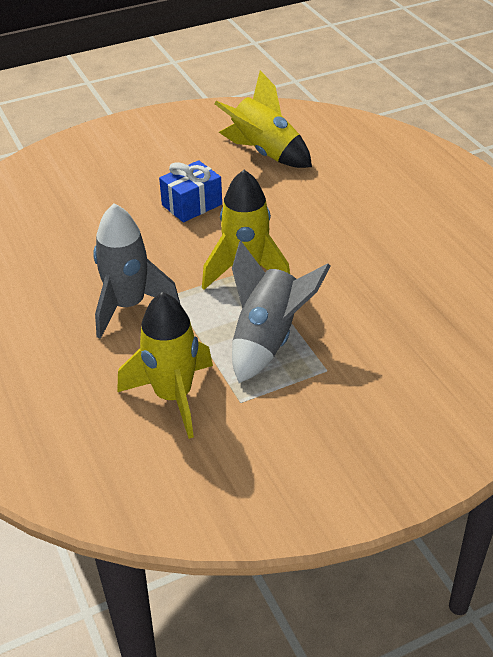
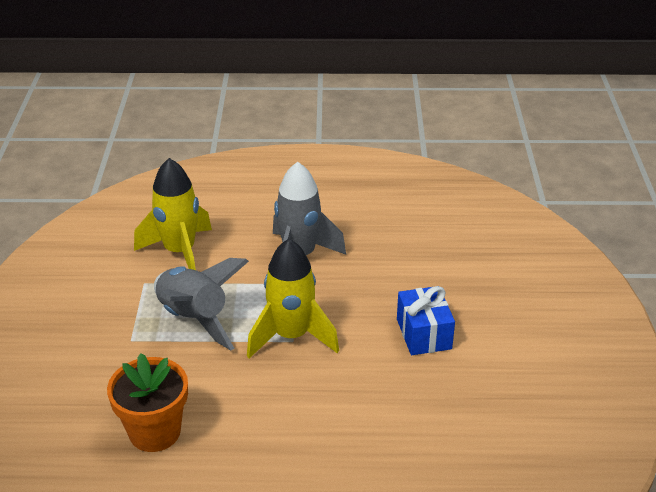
camera: 115 degrees right, 5 degrees down
(264, 153) = (496, 425): yellow rocket -> none
(413, 304) = (155, 432): none -> orange flower pot

